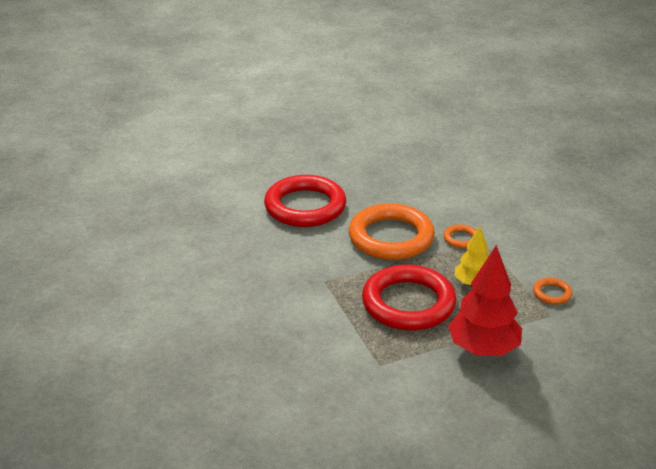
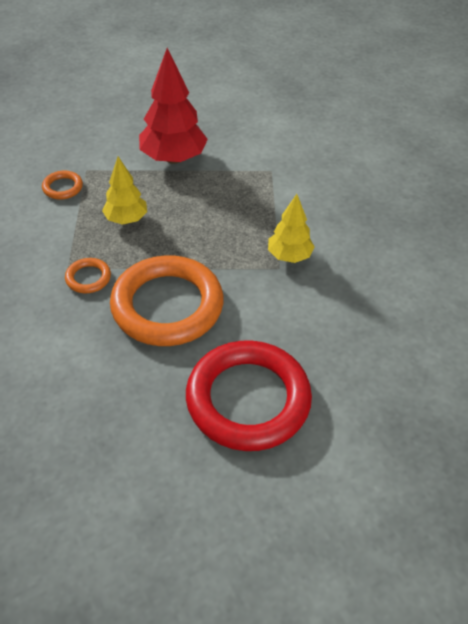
camera: 160 degrees left, 15 degrees up
(321, 291) = (289, 256): none -> yellow tree
(408, 303) = (207, 217): red ring -> none

